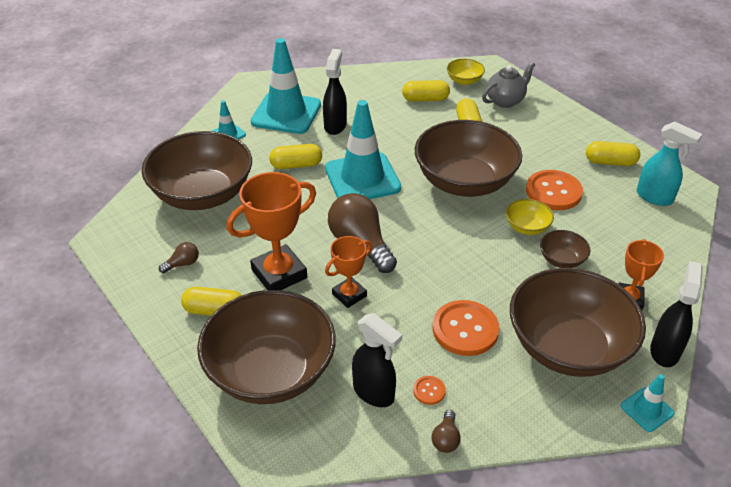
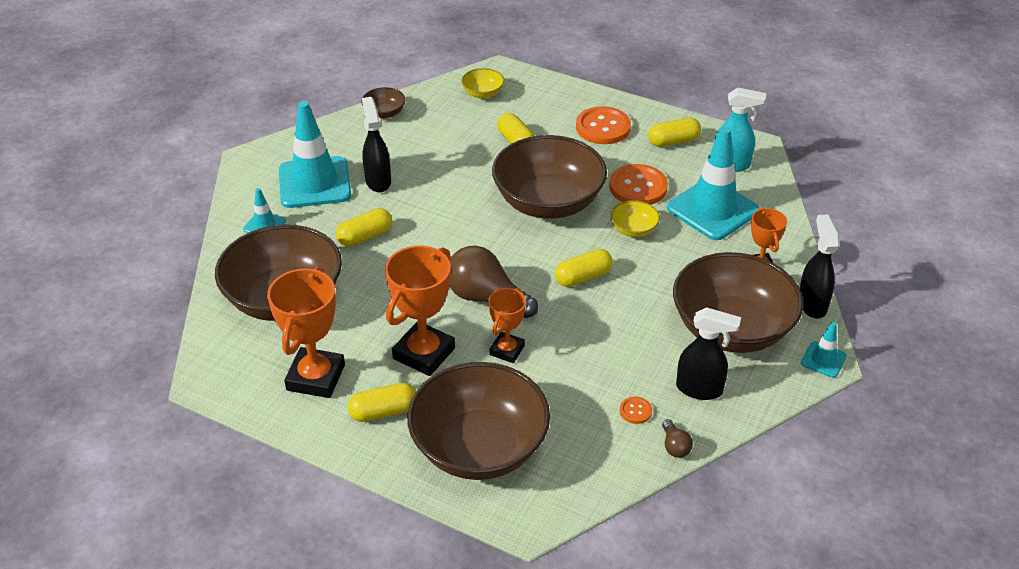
camera: 25 degrees left, 0 degrees up
(182, 264) = (316, 377): brown light bulb -> orange trophy
(362, 178) = (444, 229): turquoise traffic cone -> turquoise traffic cone (712, 209)
(374, 393) = (588, 431): black spray bottle -> black spray bottle (699, 389)
(425, 99) = (455, 125): yellow capsule -> yellow capsule (583, 277)
(465, 329) = (634, 345): orange button -> orange button (603, 127)
(505, 101) = (538, 104): grey teapot -> none
(561, 259) = (682, 251): brown bowl -> brown bowl (384, 113)

